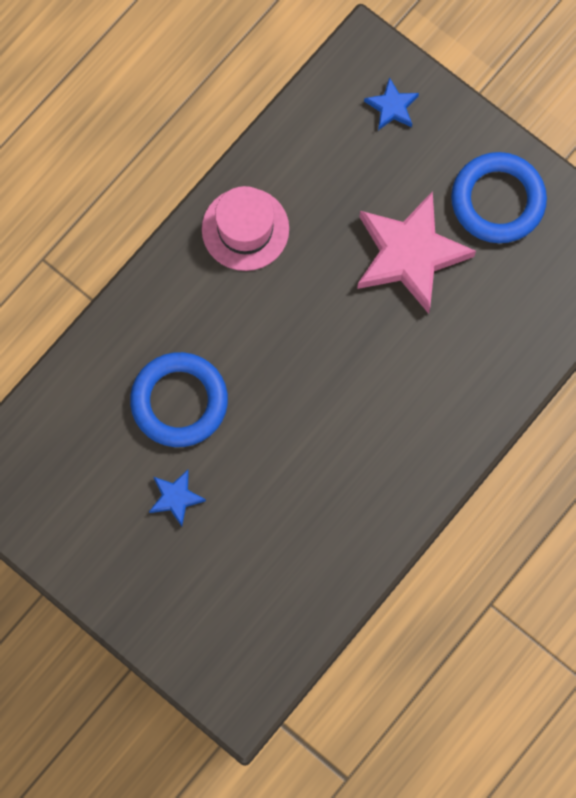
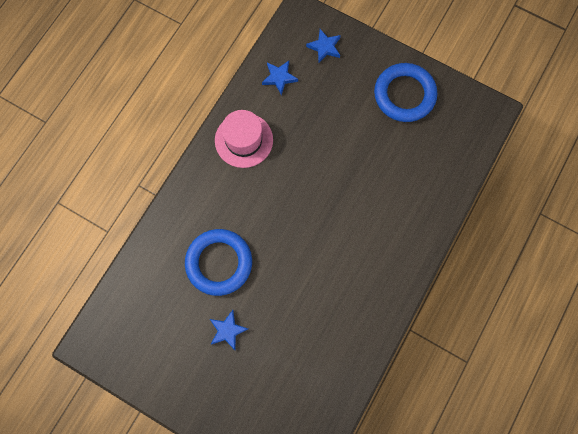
camera: 10 degrees left, 0 degrees up
(315, 143) = (279, 77): none -> blue star
(410, 254) = (354, 138): pink star -> none

